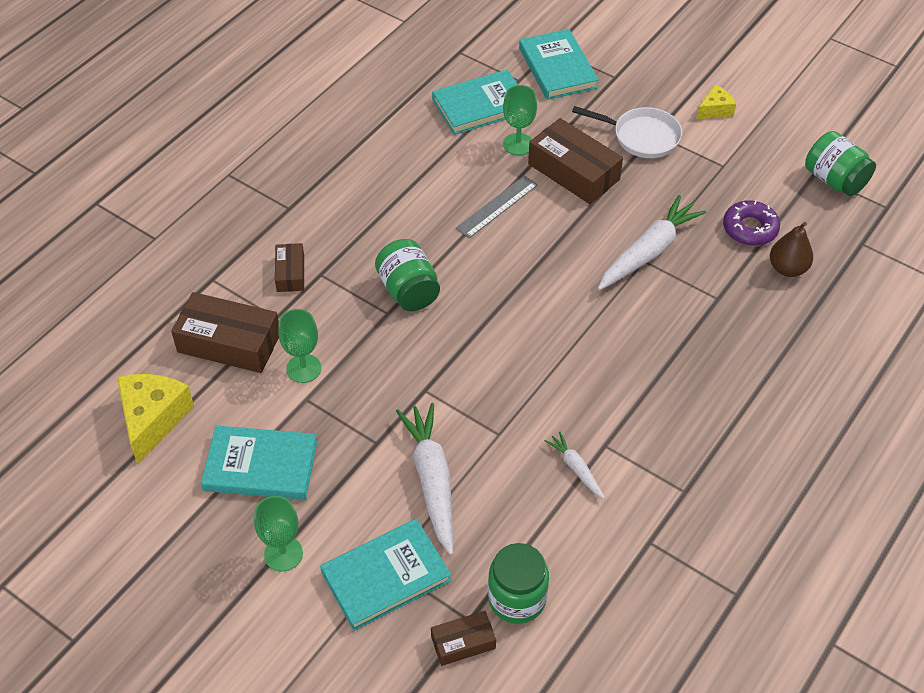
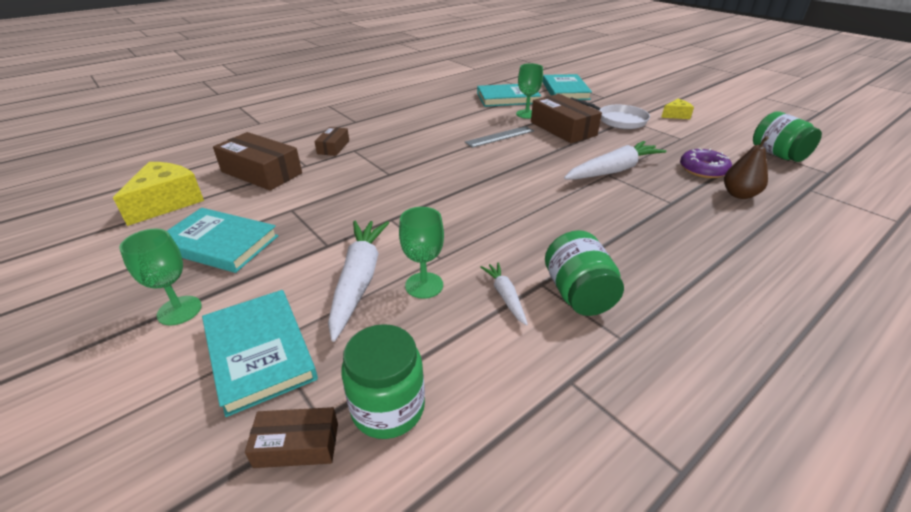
camera: 15 degrees right, 15 degrees down
(303, 368) = (303, 193): green goblet -> green goblet (424, 285)
(386, 577) = (259, 352): turquoise book -> turquoise book turned 75 degrees clockwise
(408, 291) = (412, 165): green jar -> green jar (578, 294)

